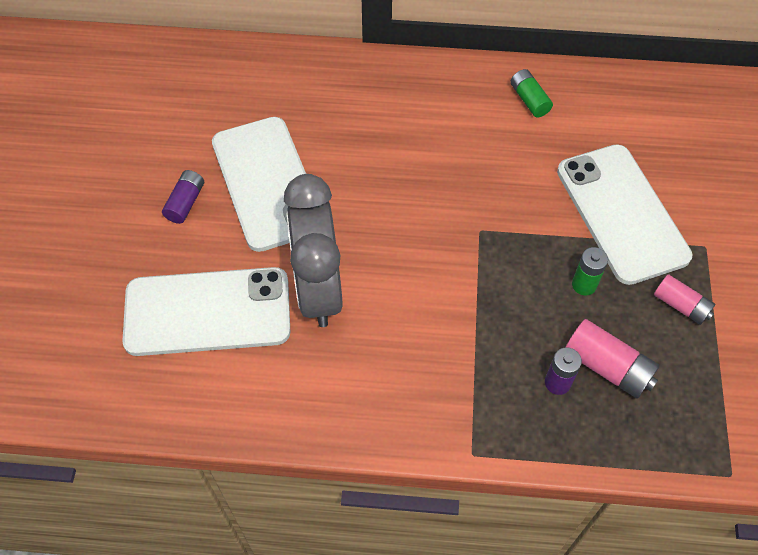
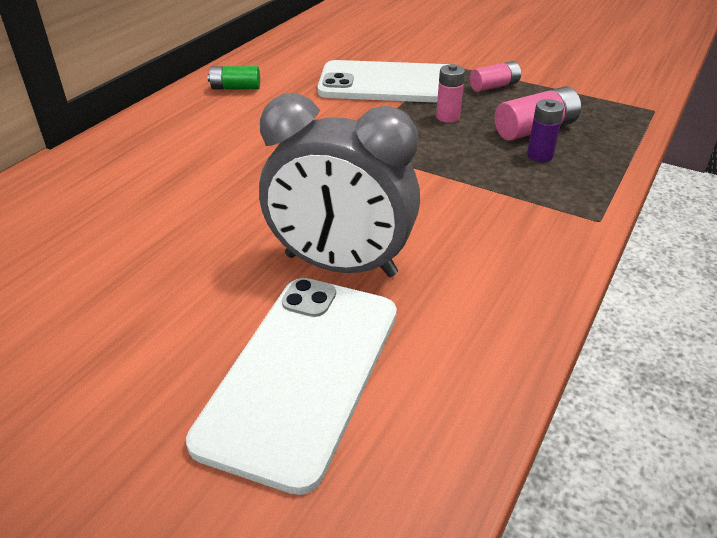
camera: 65 degrees left, 20 degrees down
(185, 203) = (105, 348): purple battery -> none
(267, 183) = (155, 264): white phone -> none
(584, 285) = (447, 117): green battery -> pink battery

